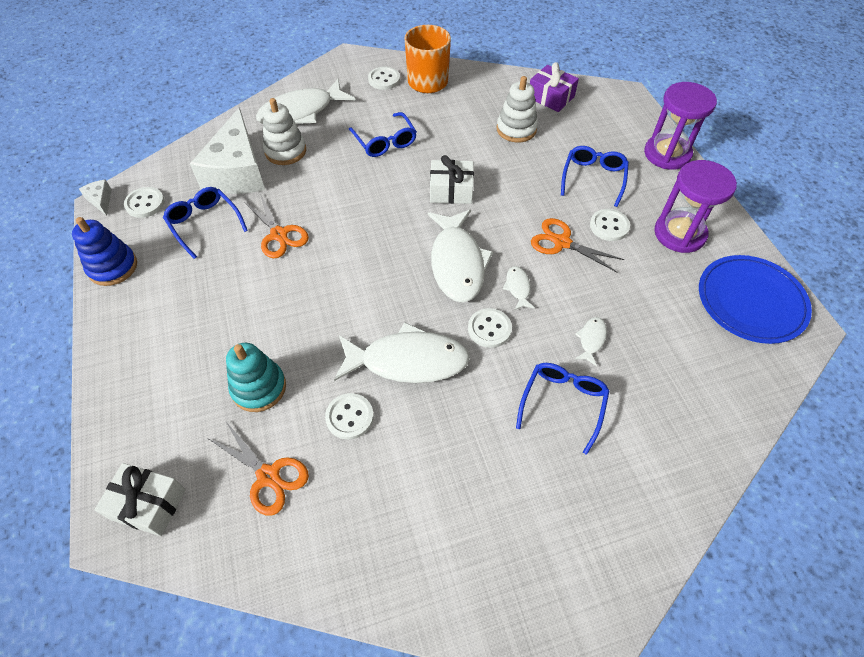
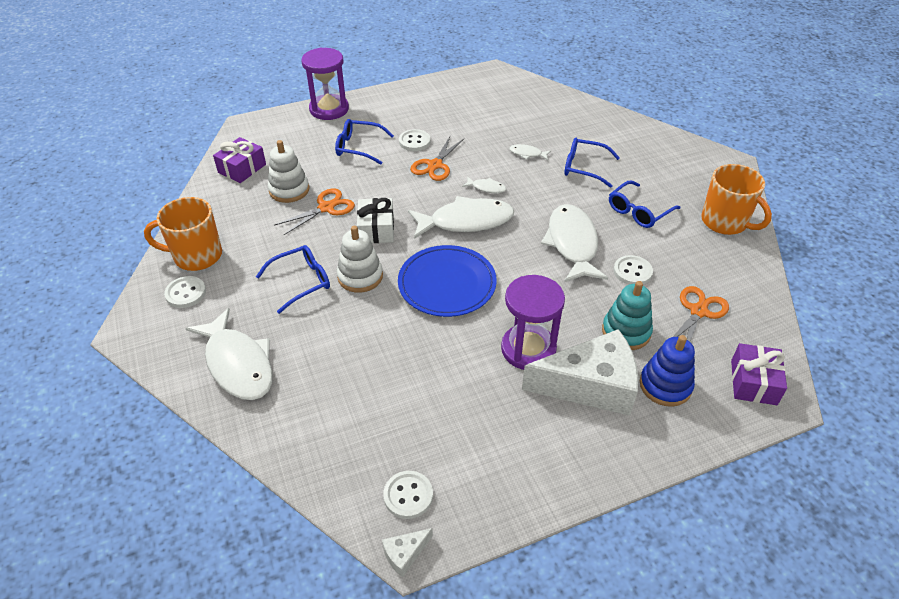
camera: 95 degrees left, 10 degrees down
(113, 267) = (515, 498): blue stacking toy -> blue stacking toy (665, 385)
(148, 504) = (753, 382): white gift -> purple gift
(204, 224) = (437, 421): blue glasses -> blue glasses (638, 211)
(237, 171) = (348, 408): white cheese -> white cheese (590, 385)
(279, 235) = (446, 349): orange scissors -> orange scissors (326, 208)
(285, 151) = (312, 367): white stacking toy -> white stacking toy (360, 276)
(430, 573) = (725, 222): none -> orange mug
(489, 329) = (530, 202): white button -> none
(518, 288) = (486, 188): white fish -> white fish turned 150 degrees counterclockwise
(679, 233) = (419, 110): purple hourglass -> purple hourglass (528, 349)
(750, 301) = (479, 88): blue plate -> blue plate (447, 284)

